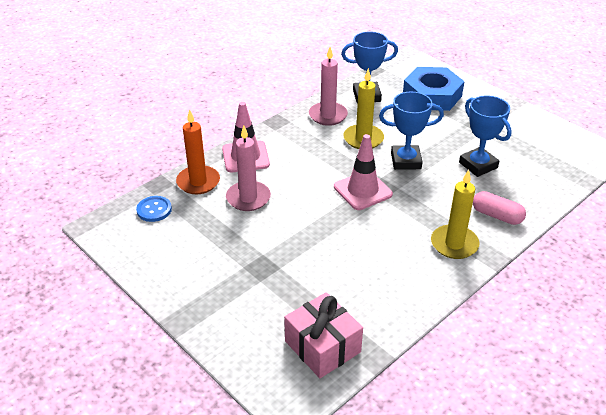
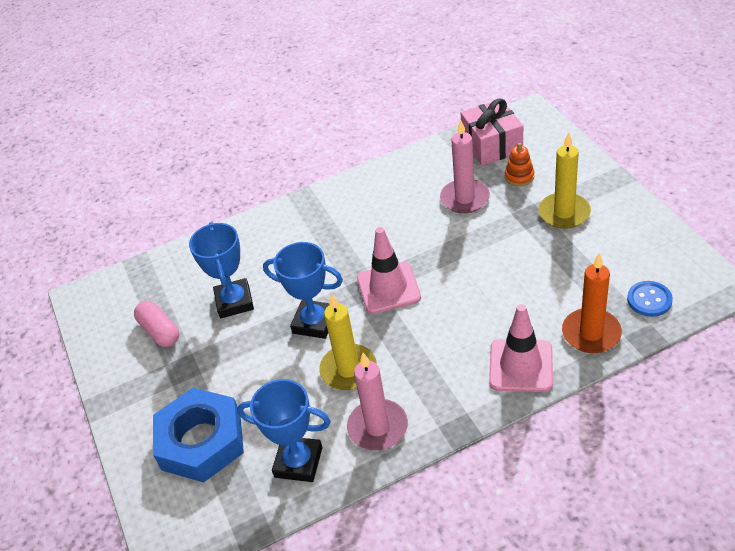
camera: 155 degrees left, 5 degrees up
(248, 198) = (529, 298): pink candle -> pink candle (465, 198)
(281, 308) = (519, 177): none -> orange stacking toy
(454, 244) = (328, 213): yellow candle -> yellow candle (564, 213)
(497, 215) = (265, 236): pink capsule -> pink capsule (159, 331)

